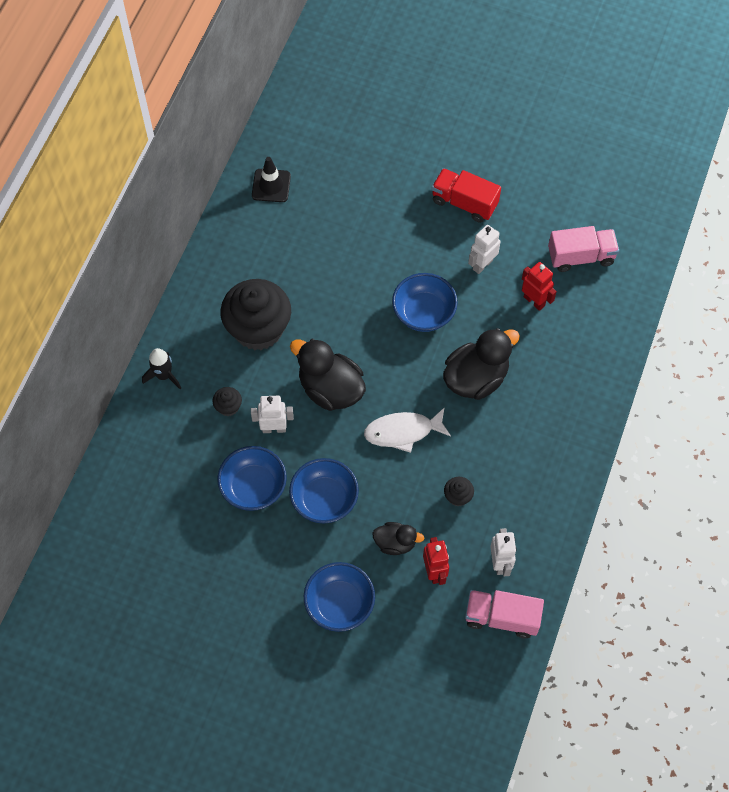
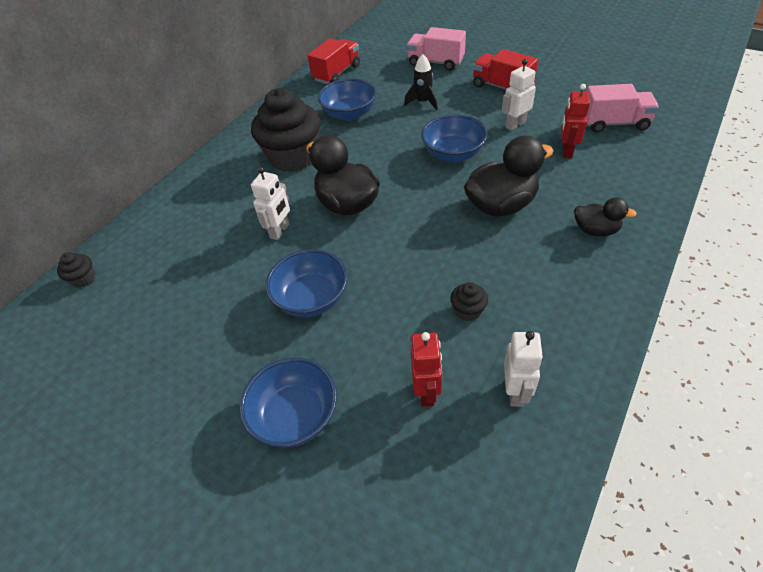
camera: 15 degrees right, 15 degrees down
(164, 375) = (193, 184): black rocket -> black rocket (423, 102)
(228, 407) = (242, 211): black cupcake -> black cupcake (84, 279)
(253, 487) = (239, 280): blue bowl -> blue bowl (349, 114)
(271, 186) = (337, 73): black traffic cone -> red truck
(274, 428) = (280, 231): white robot -> white robot turned 105 degrees clockwise
(395, 543) = (383, 352): black duck -> black duck (595, 230)
(403, 431) = (414, 244): white fish -> none
(501, 617) = (513, 465): pink truck -> pink truck (435, 62)
(534, 301) = (566, 151): red robot -> red robot turned 135 degrees counterclockwise

